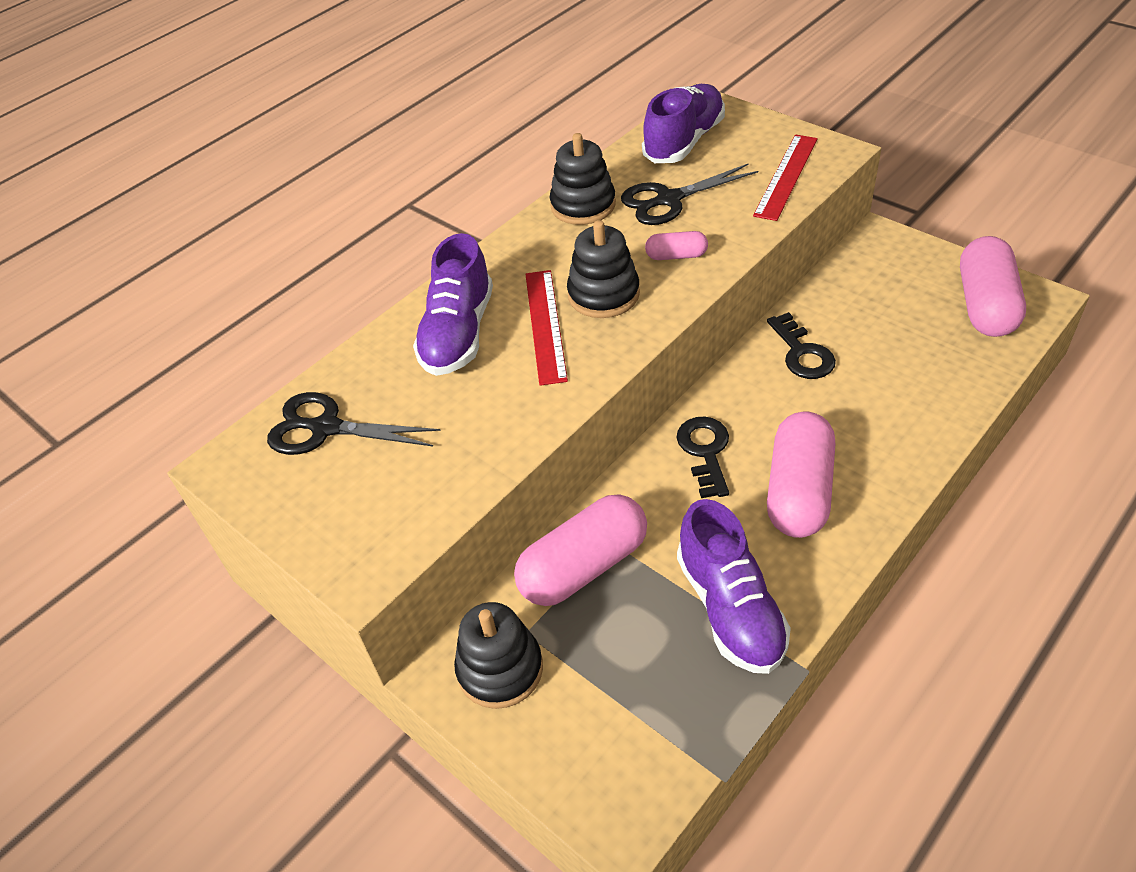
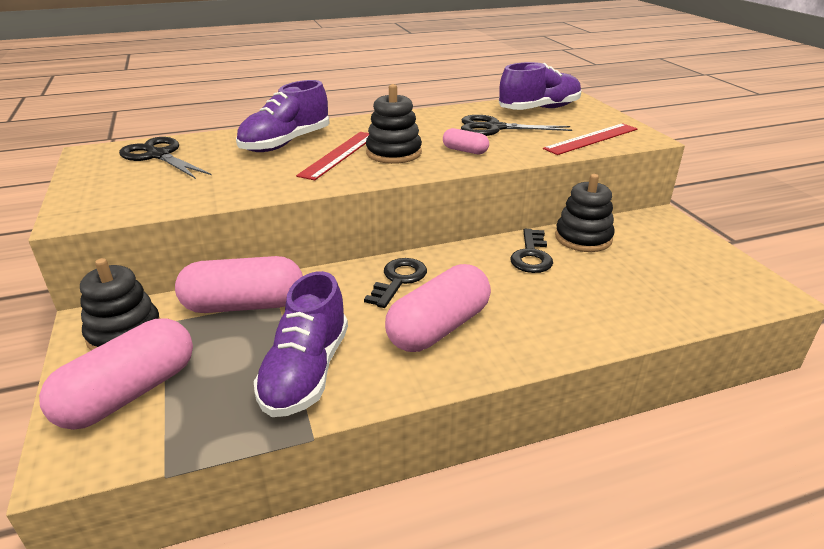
camera: 25 degrees right, 15 degrees down
(583, 205) = (436, 117): black stacking toy -> black stacking toy (583, 238)
(985, 305) = (717, 280): pink capsule -> pink capsule (129, 393)

